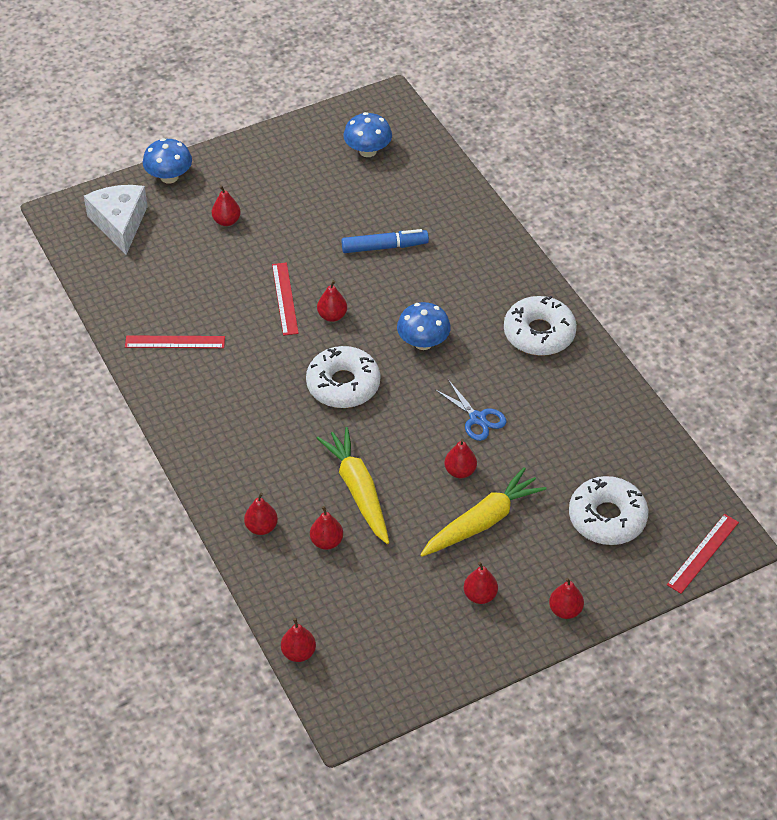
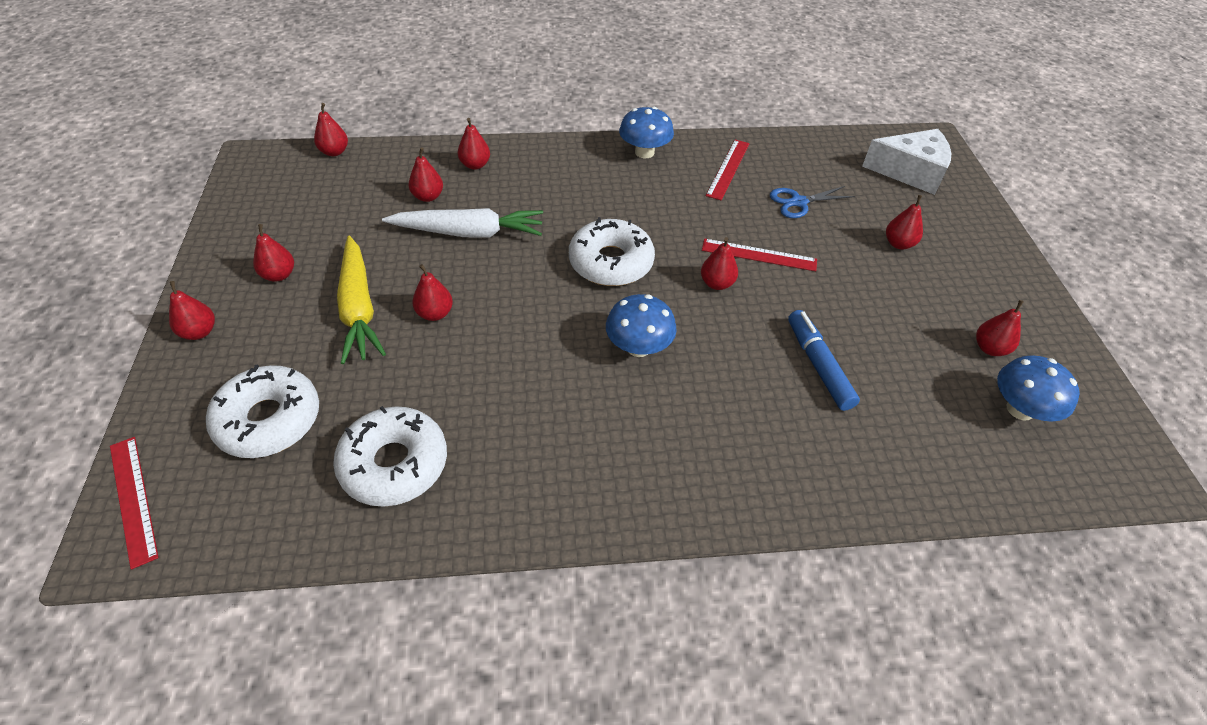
camera: 110 degrees right, 0 degrees up
(169, 177) = (982, 220): blue mushroom -> blue mushroom (644, 152)
(319, 166) = (989, 348): none -> red pear
(358, 490) = (468, 232): yellow carrot -> white carrot
(384, 247) = (818, 365): blue marker -> blue marker turned 150 degrees clockwise
(477, 418) = (495, 355): blue scissors -> blue scissors (798, 202)
(539, 333) = (595, 474): white donut -> white donut (394, 464)

